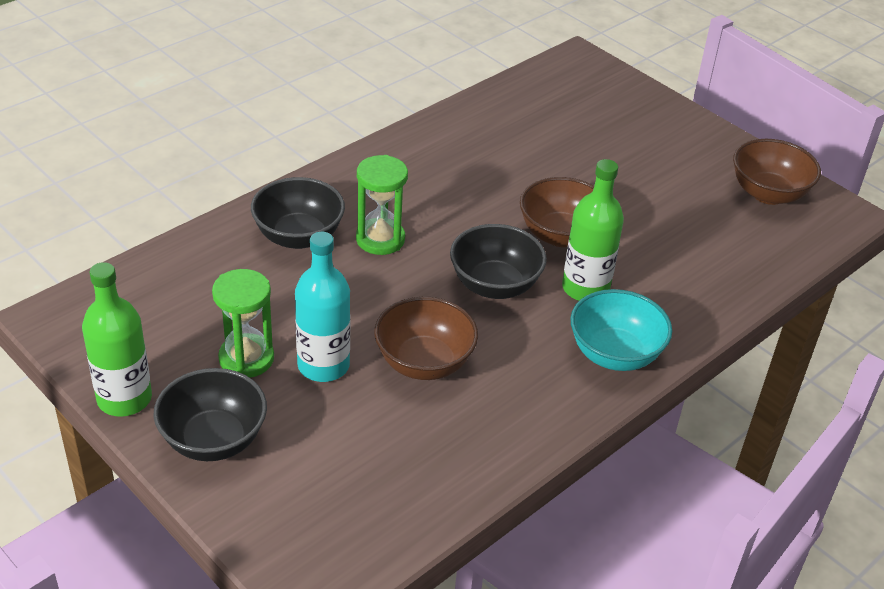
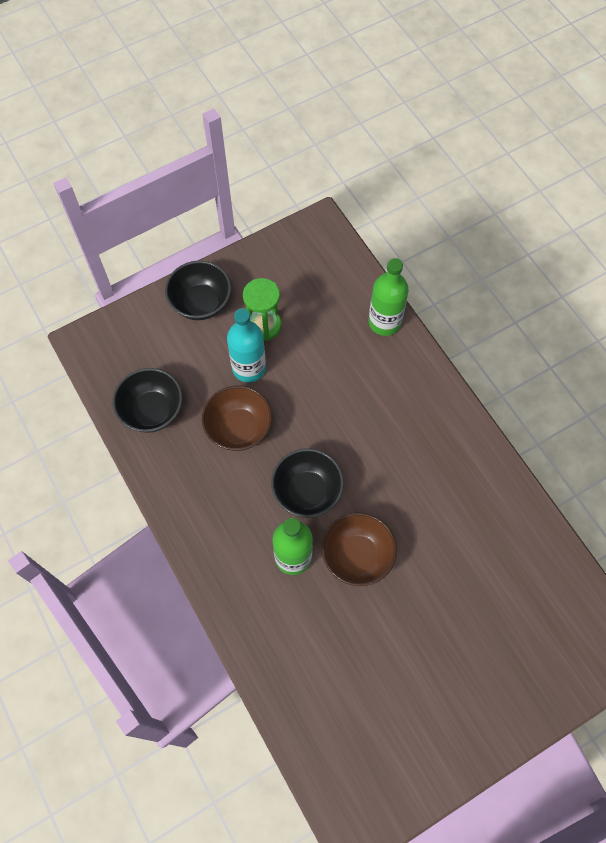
camera: 105 degrees right, 25 degrees up
(124, 399) = (243, 260): green bottle -> green bottle (384, 322)
(298, 236) = (379, 369): black bowl -> black bowl (152, 411)
(380, 239) = (369, 422): green hourglass -> none
(614, 354) = (221, 557): turquoise bowl -> none
(768, 194) = (391, 762): brown bowl -> none

